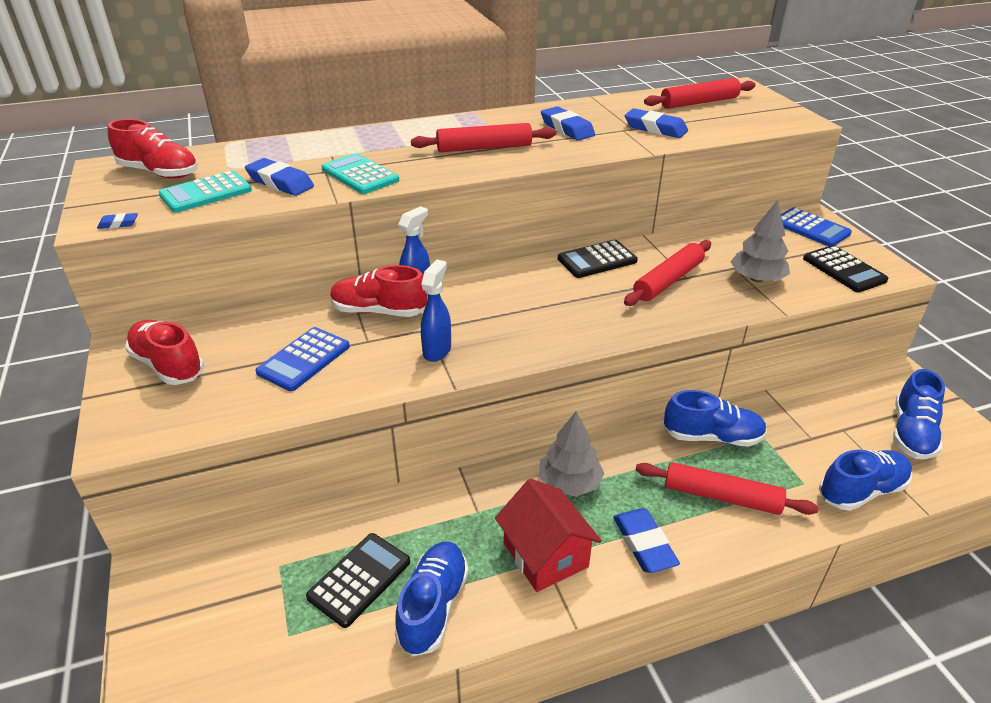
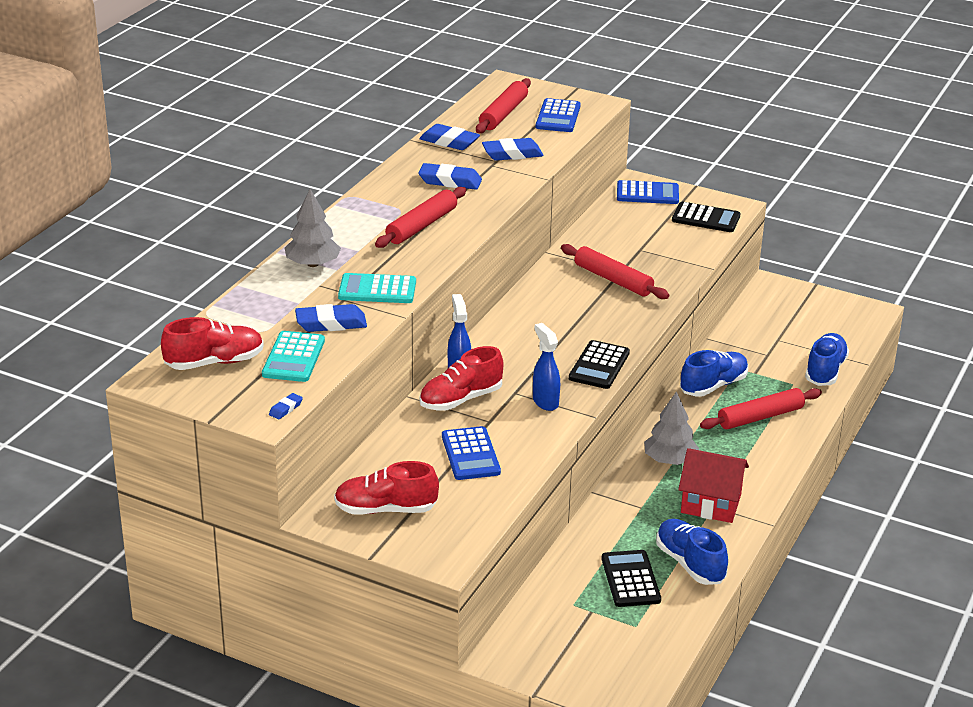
camera: 45 degrees left, 5 degrees down
(597, 260) = (545, 287): black calculator -> black calculator (599, 366)
(644, 544) = (753, 466): blue eraser -> blue eraser (449, 142)
(668, 280) = (613, 280): red rolling pin -> red rolling pin turned 45 degrees counterclockwise
(745, 118) = (558, 117): none -> blue calculator
(756, 279) = (664, 251): grey tree -> grey tree (312, 264)
(911, 433) = (814, 321): blue shoe -> none

